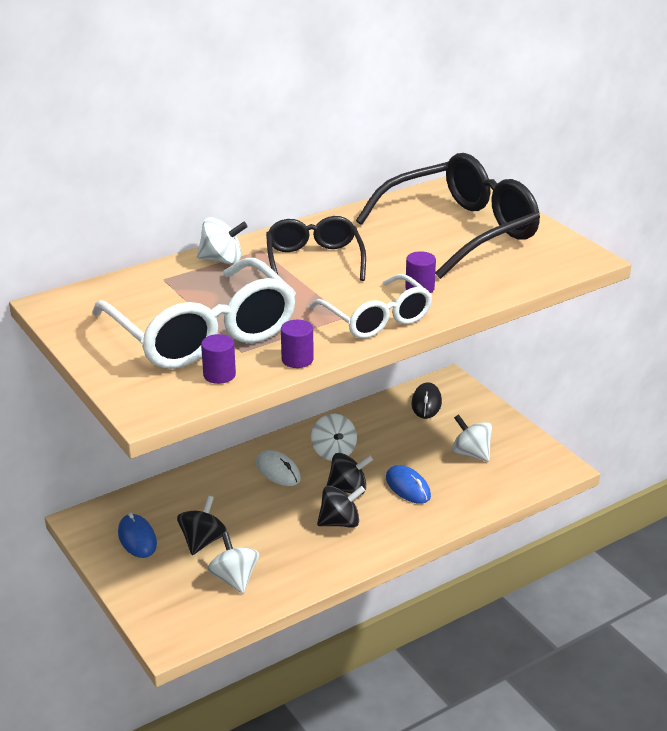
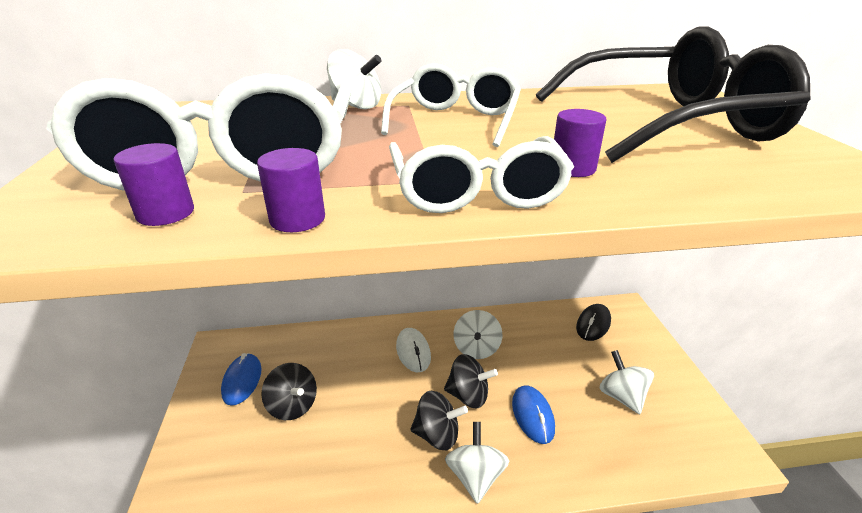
camera: 25 degrees right, 0 degrees up
(202, 541) = (293, 406): black spinning top -> black spinning top turned 90 degrees clockwise
(234, 579) = (285, 467): white spinning top -> white spinning top (475, 476)
(314, 261) = (455, 121): black glasses -> white glasses

